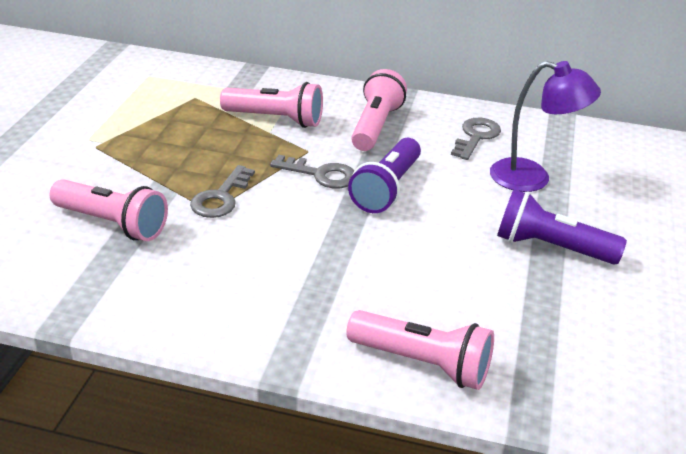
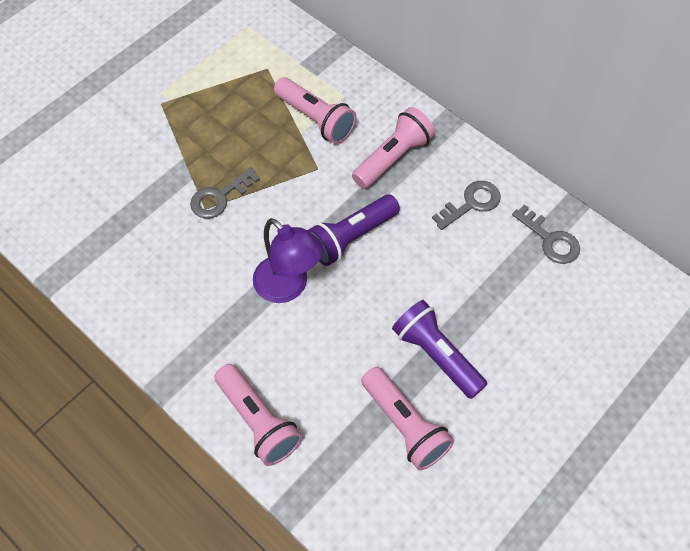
camera: 30 degrees right, 25 degrees up
(112, 224) = (130, 195): pink flashlight -> pink flashlight (405, 425)
(321, 174) = (310, 200): grey key -> grey key (550, 240)
(532, 178) = (482, 273): purple lamp -> purple lamp (288, 287)

